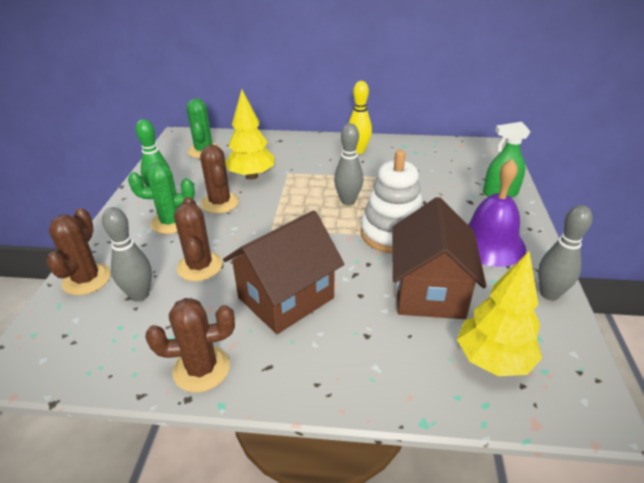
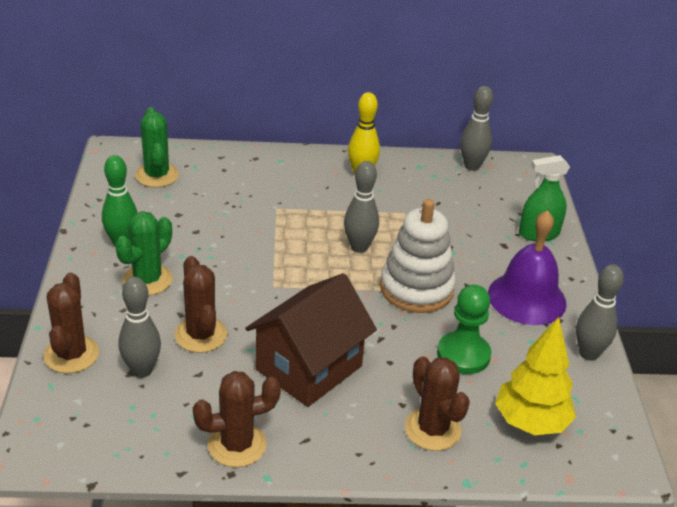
camera: 10 degrees left, 0 degrees up
(171, 222) = (147, 280): green cactus -> green cactus turned 45 degrees counterclockwise
(220, 203) = (201, 252): brown cactus -> brown cactus (432, 429)
(251, 176) = (231, 213): yellow tree -> none
(429, 291) = (463, 355): brown house -> green pawn
(445, 146) = (472, 166): none -> grey bowling pin

